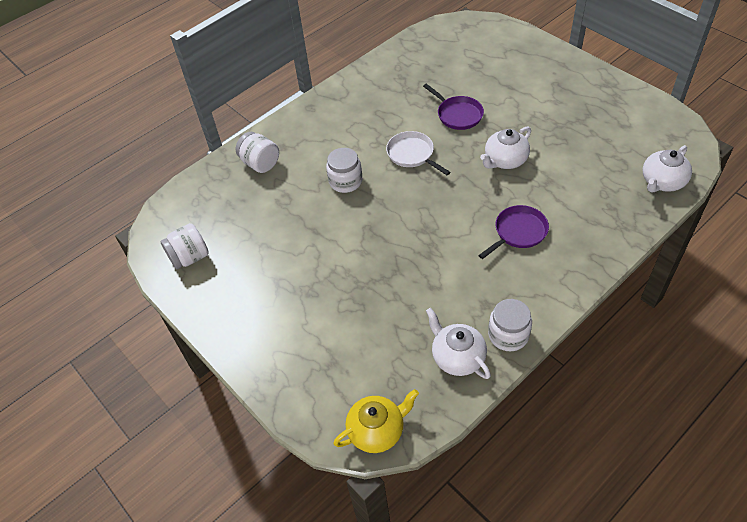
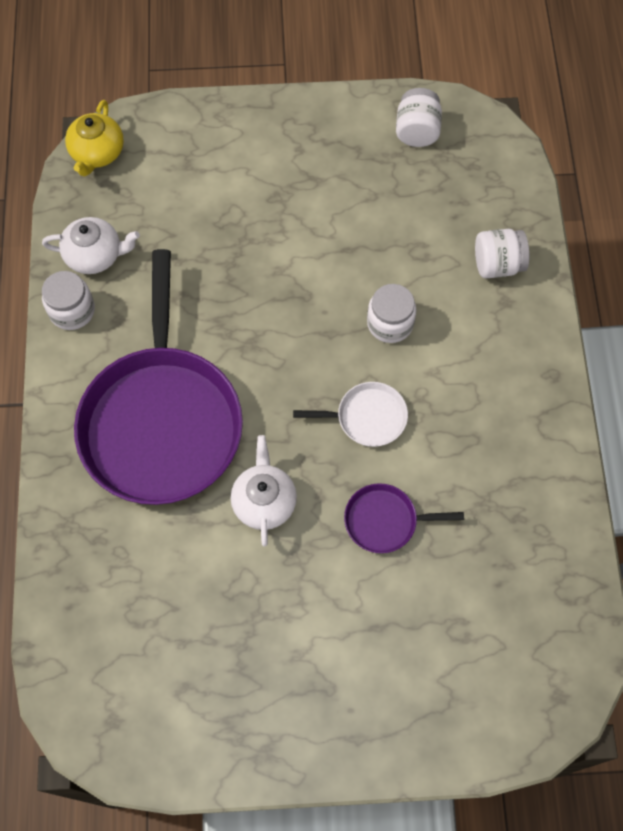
camera: 125 degrees right, 15 degrees up
(518, 232) = (162, 422): purple pan -> purple pan, size x2.37
(662, 182) = (72, 629): white teapot -> none

